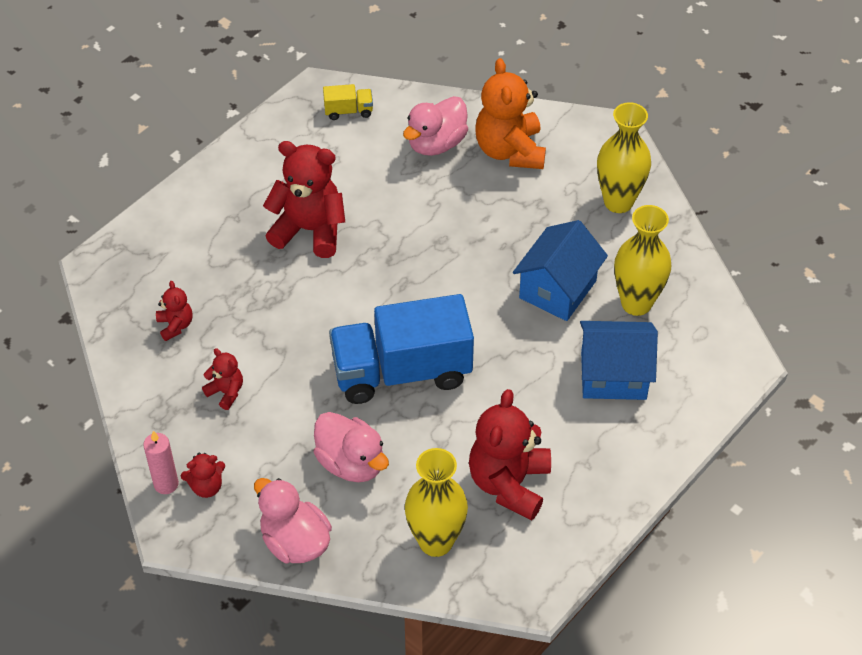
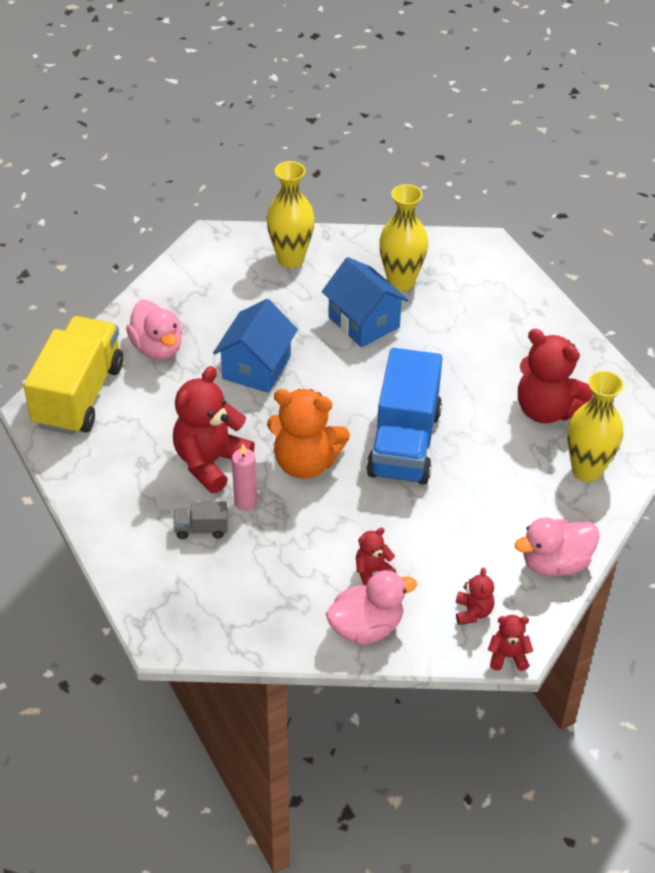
camera: 70 degrees left, 5 degrees down
(166, 484) = (458, 642): pink candle -> pink candle (245, 502)
(175, 325) = (274, 591): red teddy bear -> red teddy bear (507, 656)
(226, 250) = (201, 529): none -> grey truck
(348, 111) = (78, 395): yellow truck -> yellow truck, size x2.48
(351, 463) = (487, 503): pink duck -> pink duck (366, 627)
(510, 151) = (195, 304): orange teddy bear -> orange teddy bear (305, 463)
(613, 375) = (466, 318): blue house -> blue house (256, 367)

